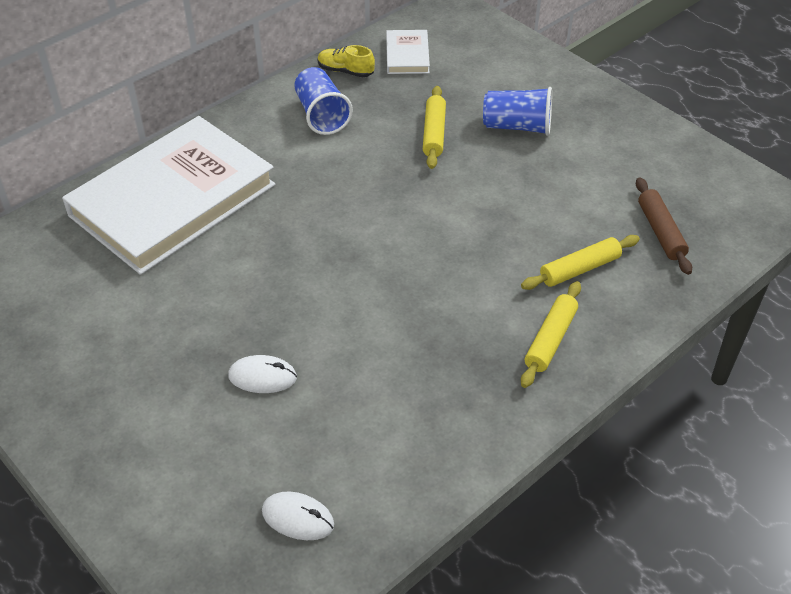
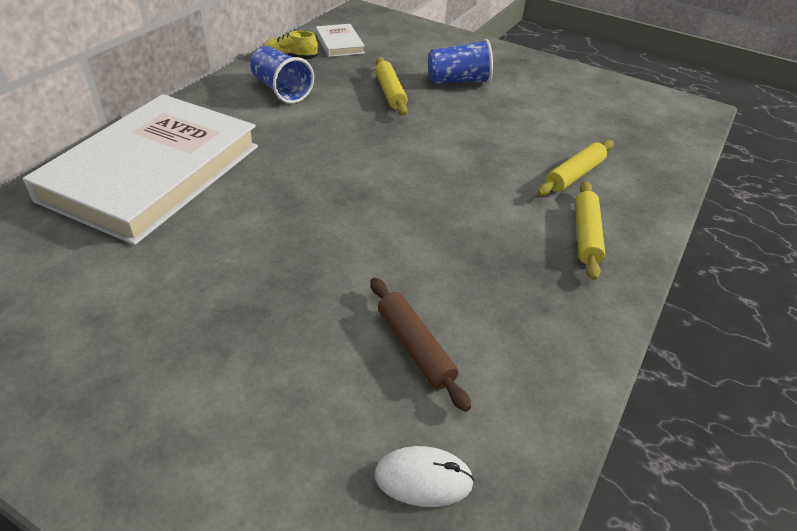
camera: 20 degrees left, 5 degrees down
(262, 377) = (314, 323): white mouse -> none
(660, 231) = (620, 139): brown rolling pin -> brown rolling pin (414, 348)

